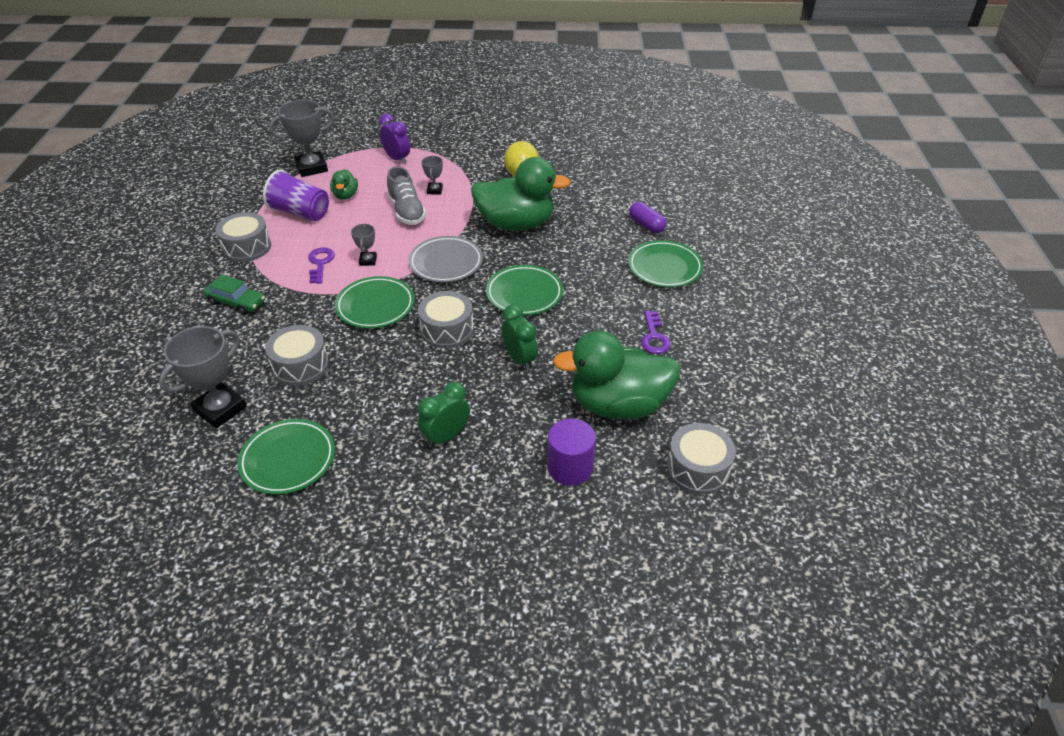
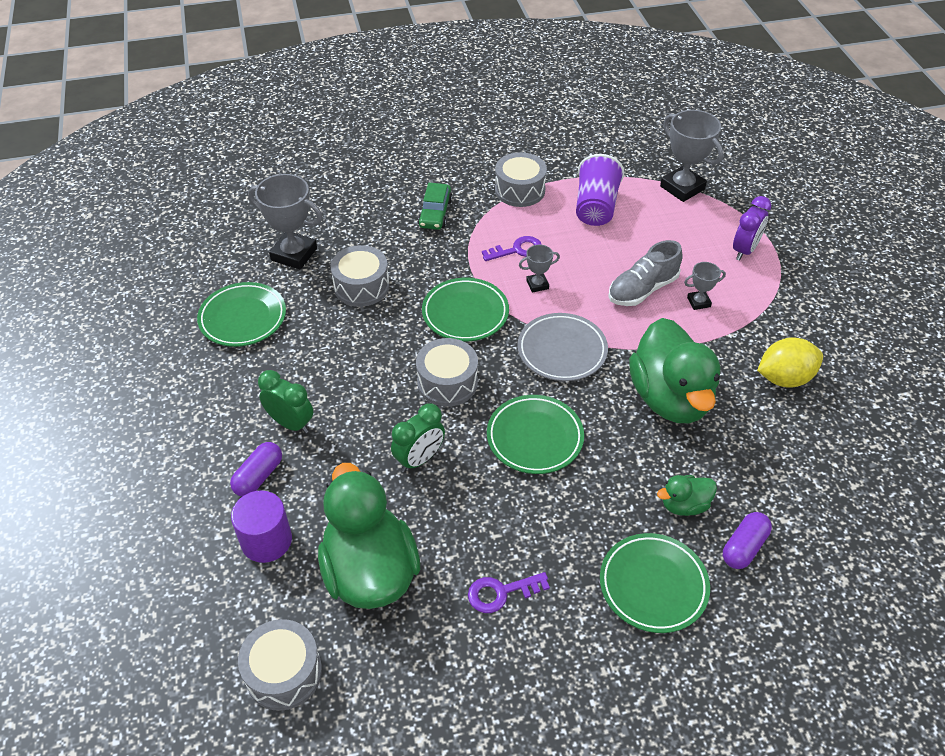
camera: 75 degrees right, 5 degrees up
(345, 195) = (645, 230): green duck -> green duck (684, 505)
(498, 466) = (259, 476): none -> purple capsule

